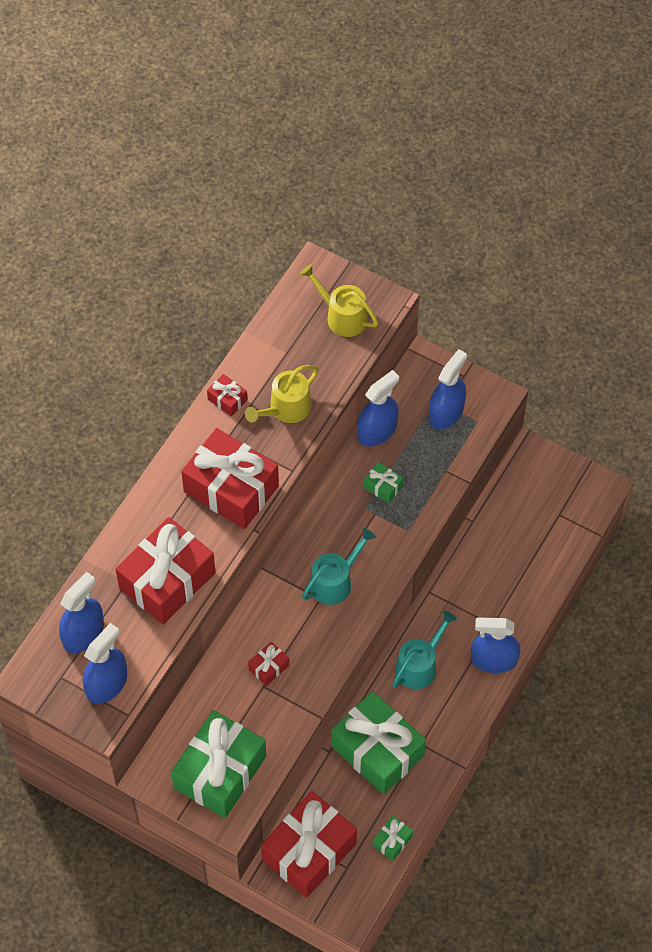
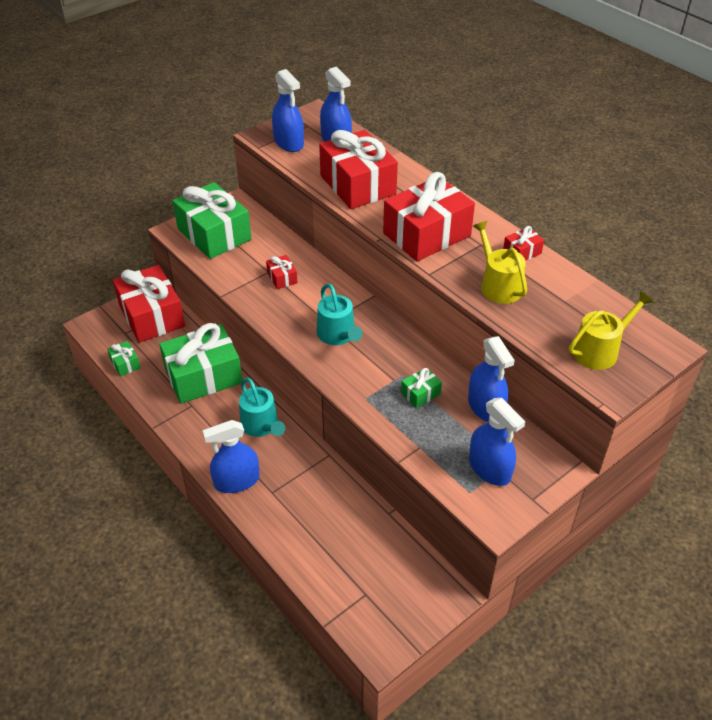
camera: 110 degrees right, 15 degrees down
(494, 660) = (237, 481): blue spray bottle -> blue spray bottle turned 135 degrees counterclockwise

